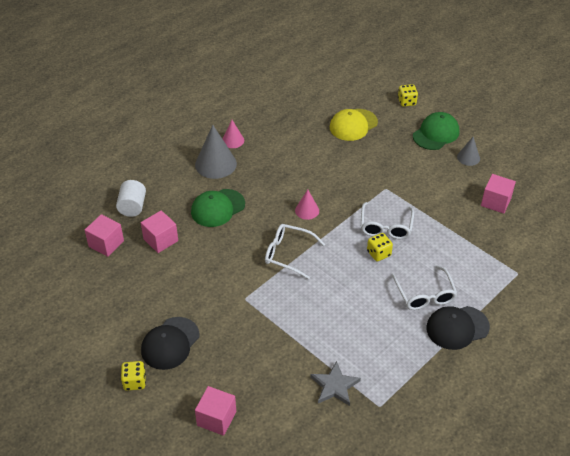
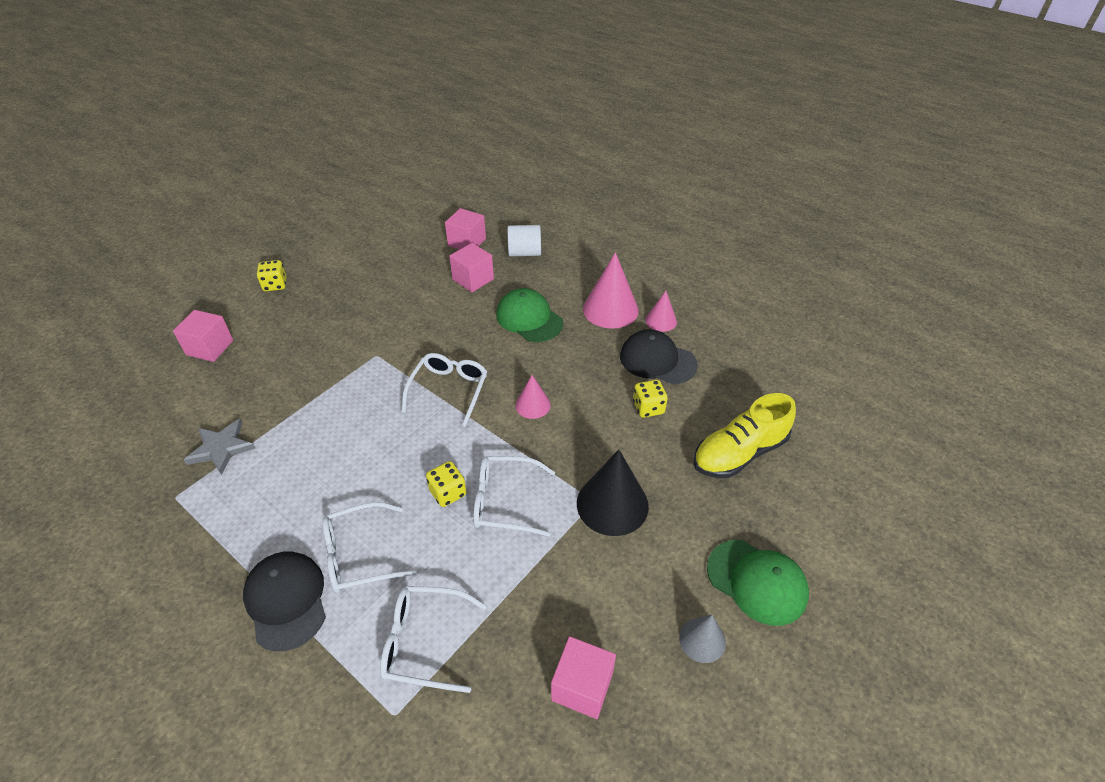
camera: 85 degrees right, 0 degrees up
(170, 343) = (320, 303): black cap -> black cap (657, 360)
(215, 164) = (610, 309): grey cone -> pink cone
(353, 125) = (739, 453): yellow cap -> yellow shoe
(388, 180) = (612, 504): none -> black cone
(406, 102) = (834, 533): yellow dice -> yellow dice (648, 408)
(478, 262) = (424, 642): none -> white glasses

